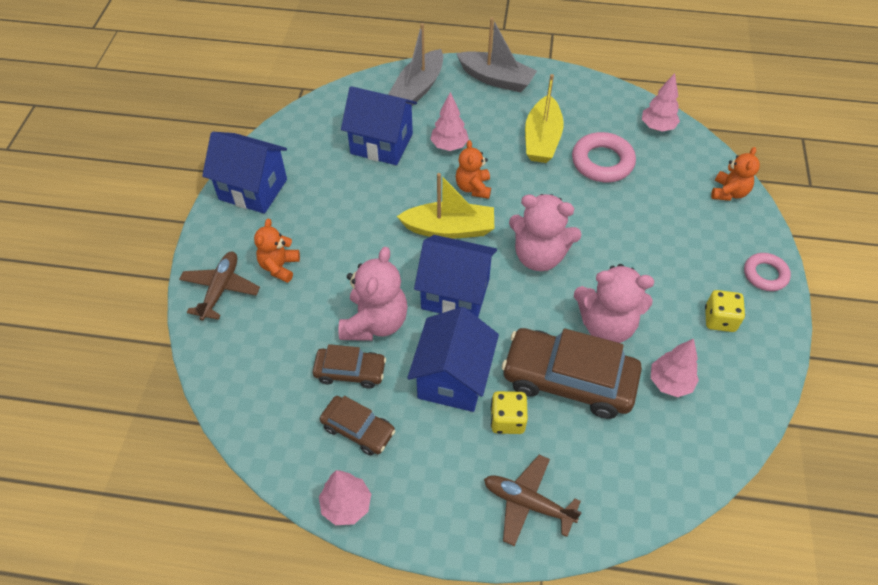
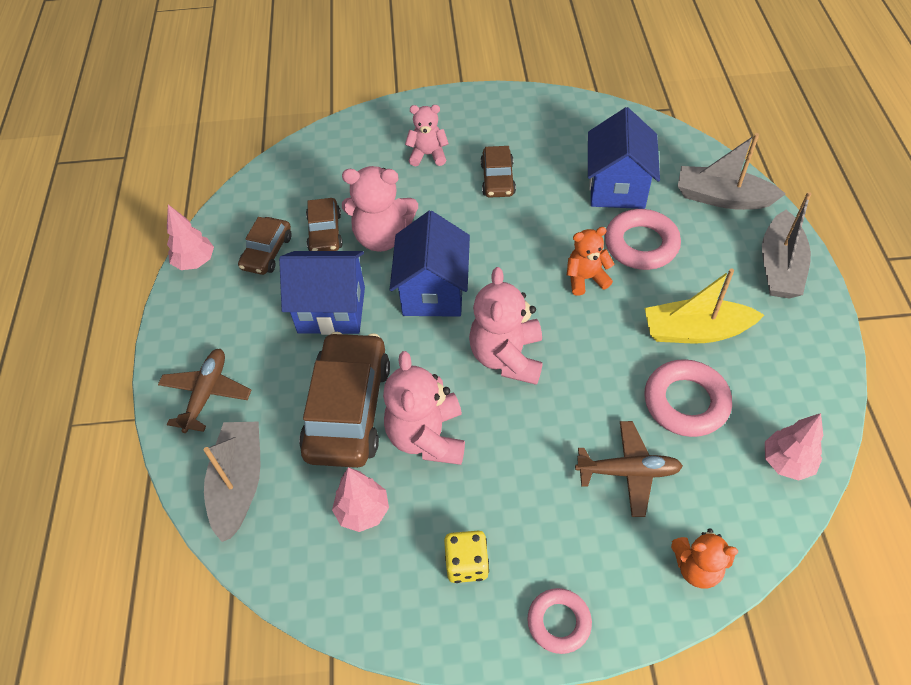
camera: 80 degrees right, 0 degrees up
(221, 289) = (392, 125): brown plane -> brown plane (628, 472)
(253, 189) = (513, 112): blue house -> none
(279, 266) = (428, 155): orange teddy bear -> pink teddy bear
(337, 220) = (497, 179): none -> brown car
(449, 146) = (641, 244): pink tree -> pink ring
(449, 229) = (518, 269): yellow boat -> none
(507, 420) = (292, 362): yellow dice -> none
(633, 479) = (239, 484): none -> grey boat

